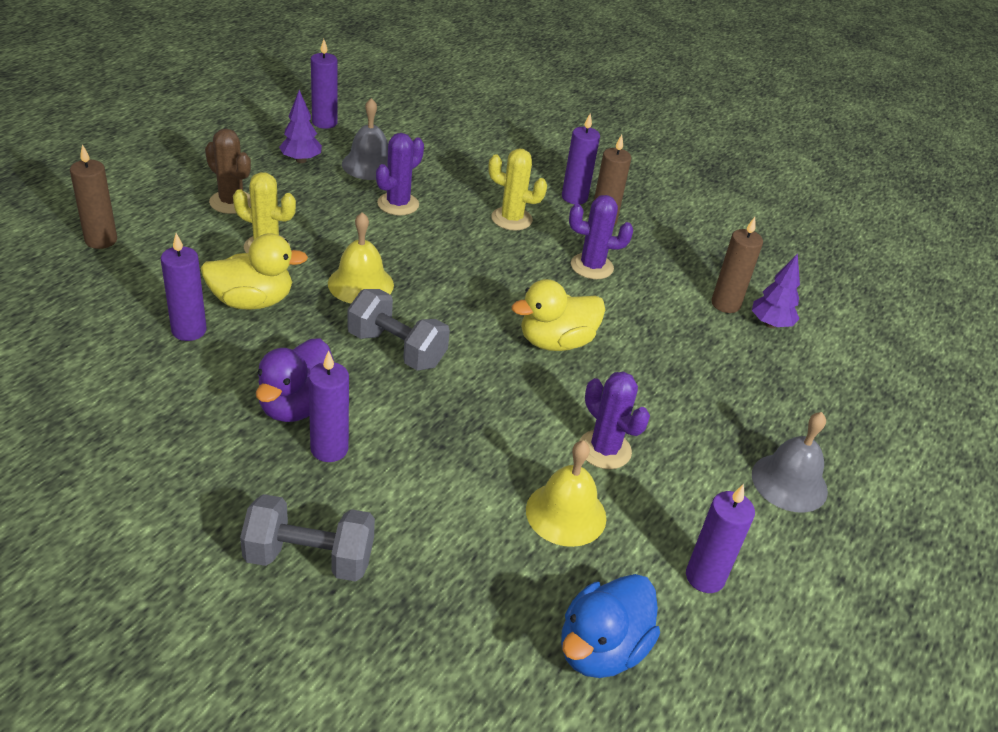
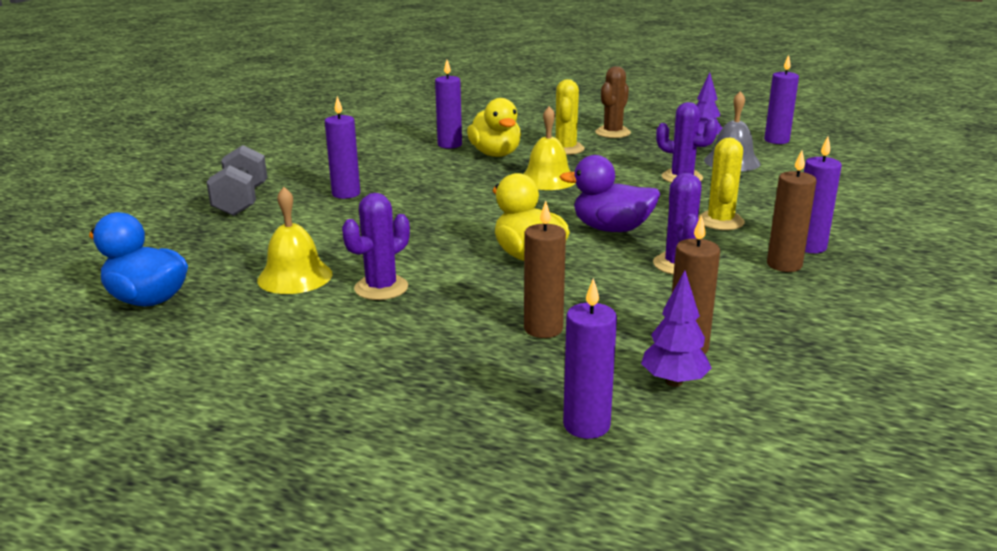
camera: 85 degrees right, 15 degrees down
(101, 240) = (528, 113): brown candle -> brown candle (543, 329)
(297, 405) = (387, 180): purple duck -> purple duck (611, 229)
(396, 349) = (471, 200): grey dumbbell -> none
(705, 577) = (221, 343): purple candle -> purple candle (586, 425)
(789, 482) = (364, 393): grey bell -> none

